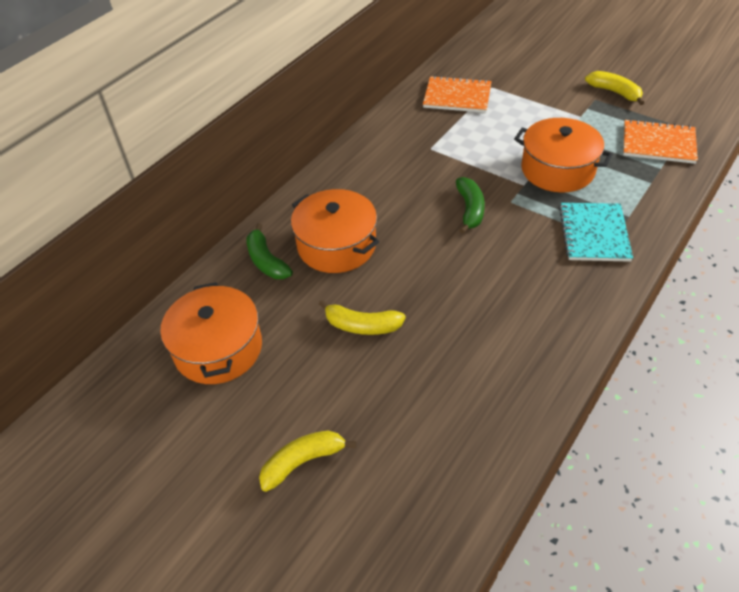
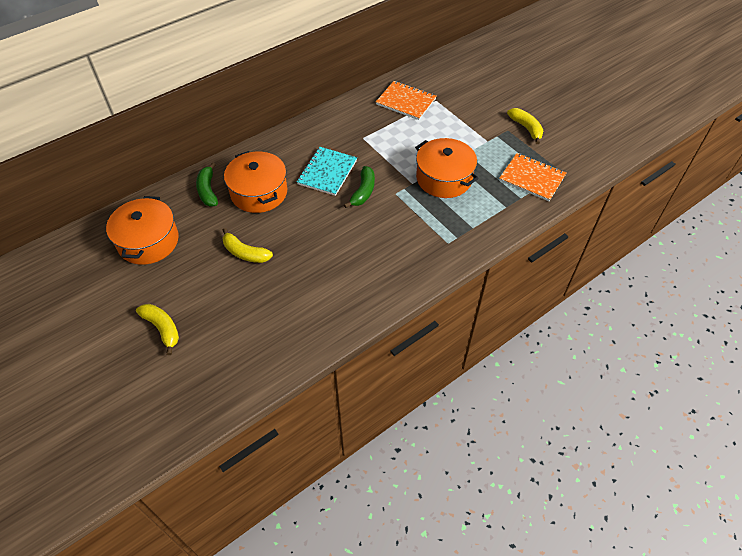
camera: 15 degrees right, 5 degrees up
(303, 461) = (162, 328): yellow banana -> yellow banana turned 60 degrees clockwise
(594, 233) = (439, 233): turquoise notebook -> turquoise notebook (327, 172)

